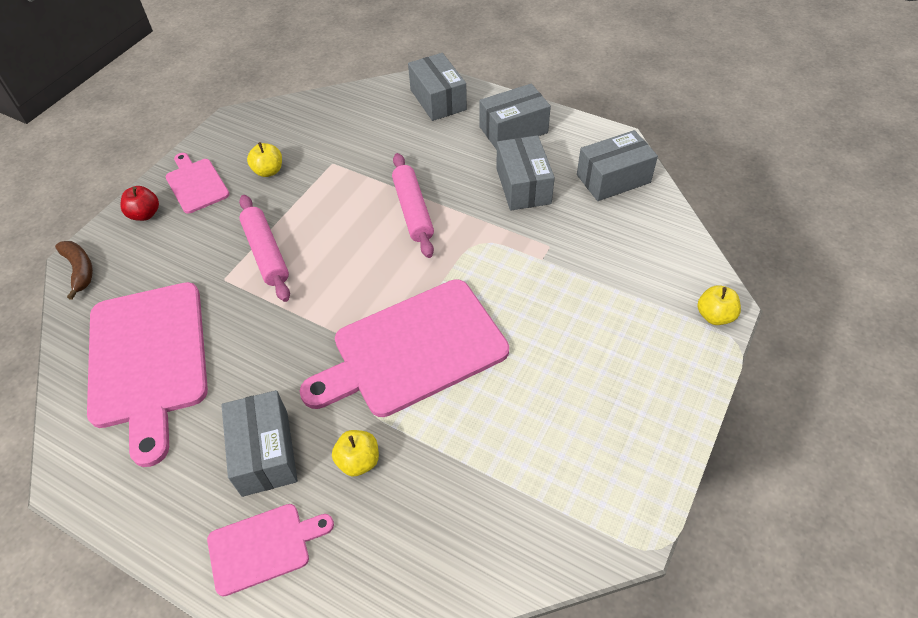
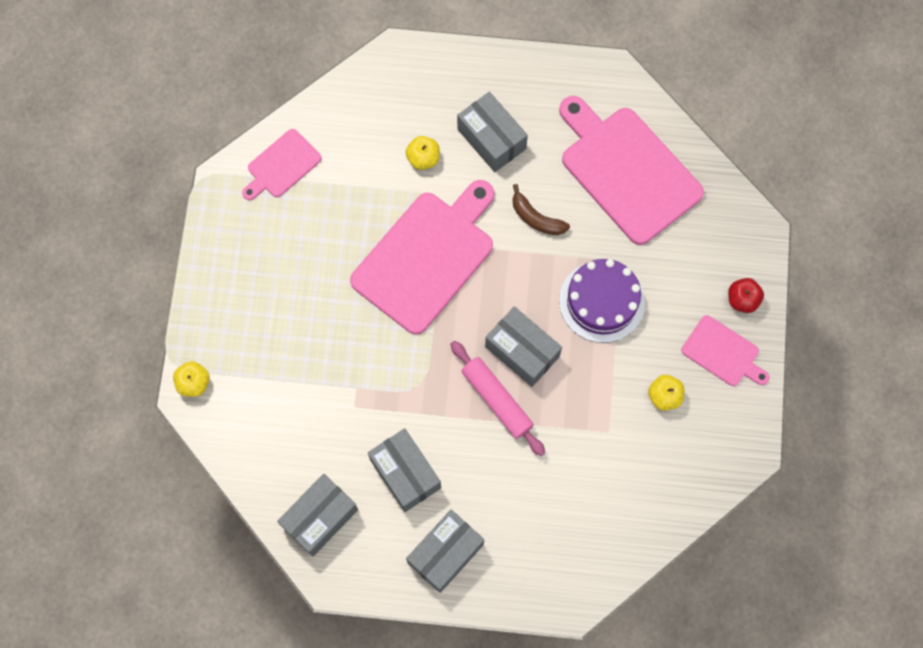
camera: 155 degrees right, 20 degrees up
(80, 270) = (749, 223): brown banana -> brown banana (536, 218)
(263, 547) = (454, 84): pink cutting board -> pink cutting board (282, 166)
(266, 253) = (602, 301): pink rolling pin -> purple cake
(438, 100) = (548, 572): grey box -> grey box (522, 351)

